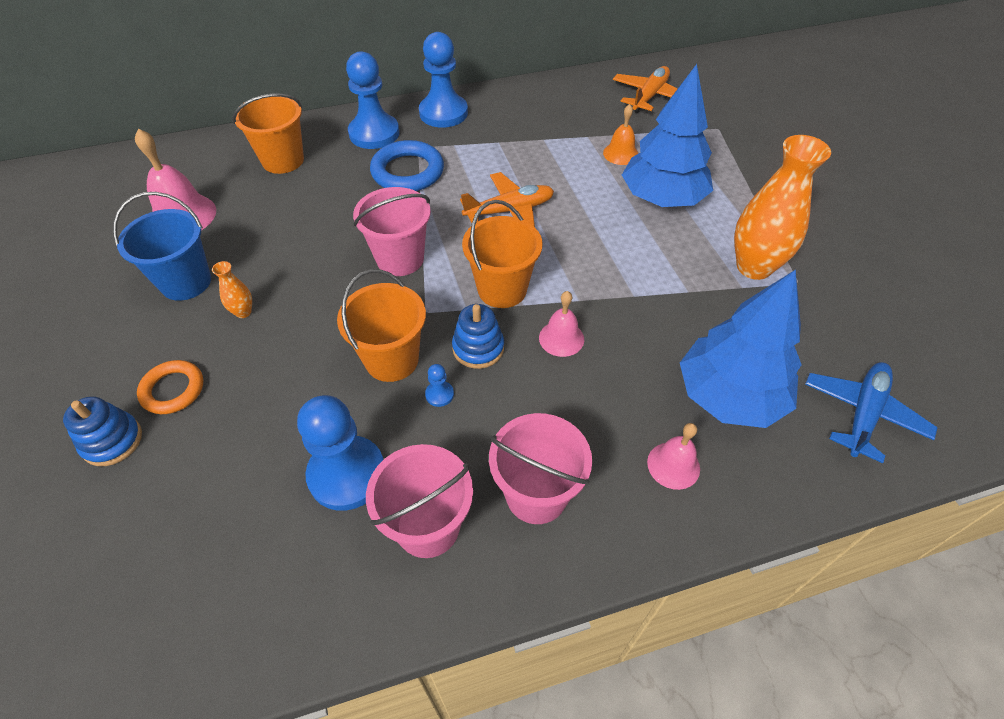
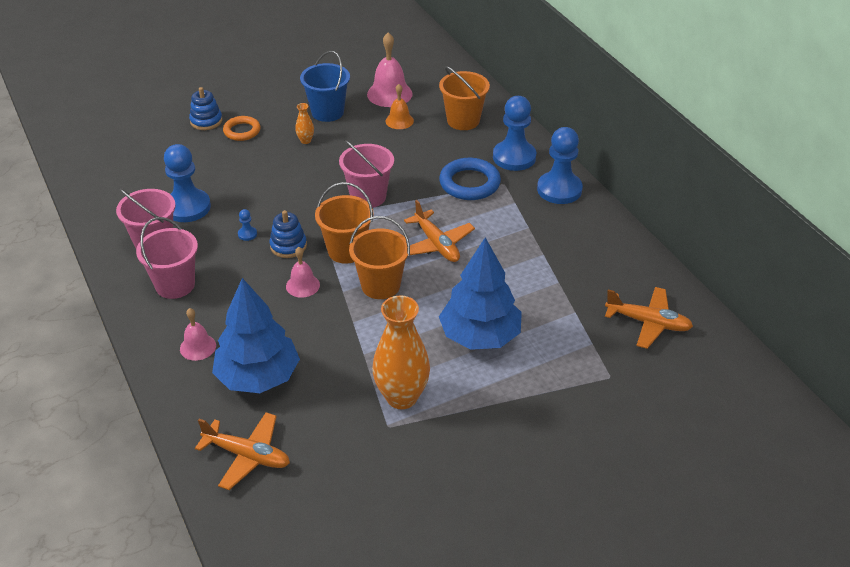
camera: 80 degrees right, 10 degrees down
(392, 360) = (273, 209): orange bucket -> orange bucket (380, 285)
(620, 154) = (539, 306): orange bell -> orange bell (399, 121)
(862, 414) = (247, 455): blue plane -> orange plane

